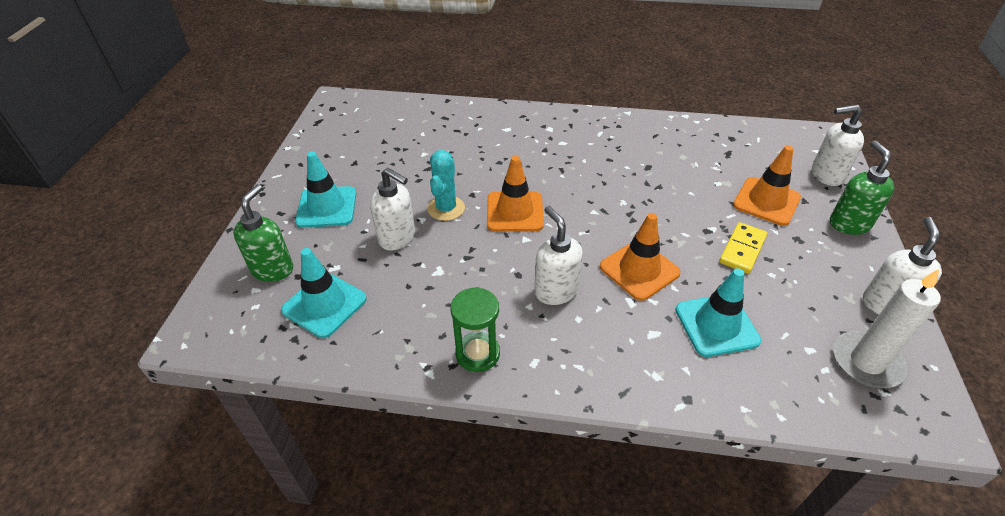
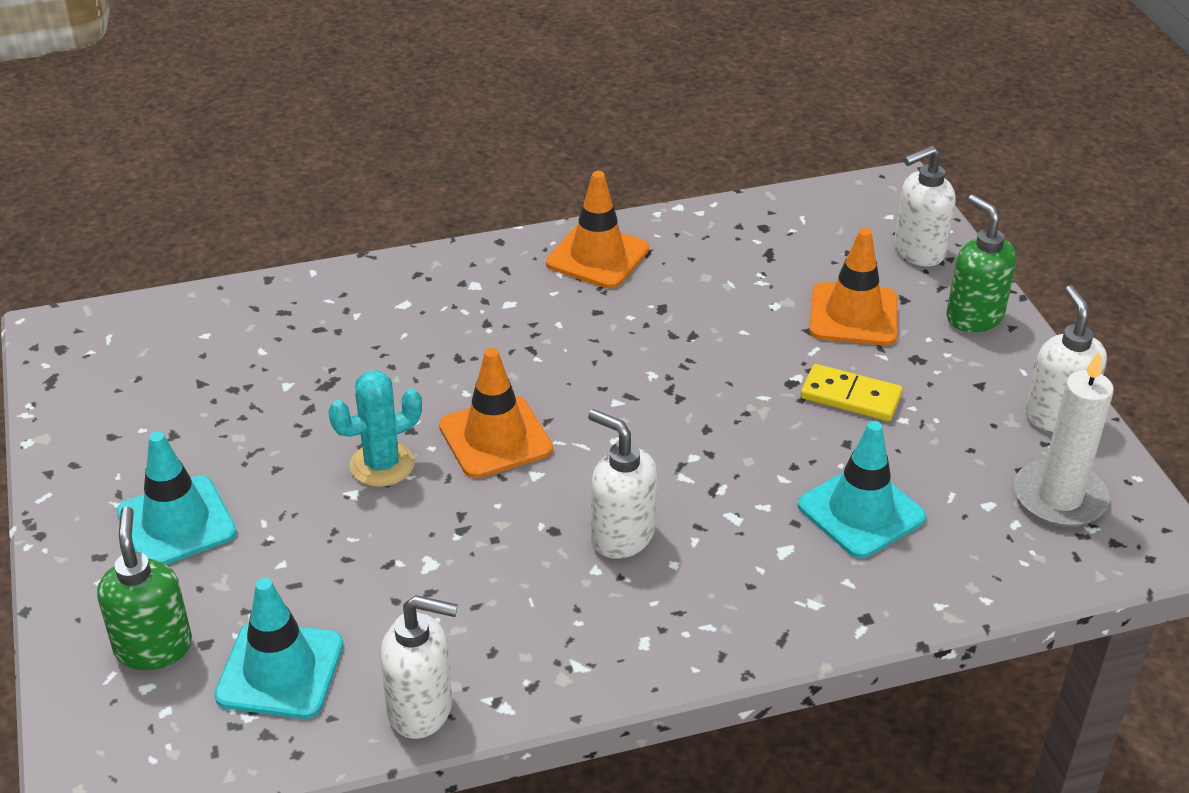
camera: 25 degrees left, 5 degrees down
(397, 238) = (332, 535): white soap dispenser -> white soap dispenser (421, 710)
(446, 208) = (382, 465): turquoise cactus -> turquoise cactus turned 75 degrees clockwise
(477, 353) = (558, 658): green hourglass -> none
(639, 270) = (724, 469): orange traffic cone -> orange traffic cone (597, 256)
(742, 250) = (850, 396): yellow domino -> yellow domino turned 75 degrees counterclockwise

